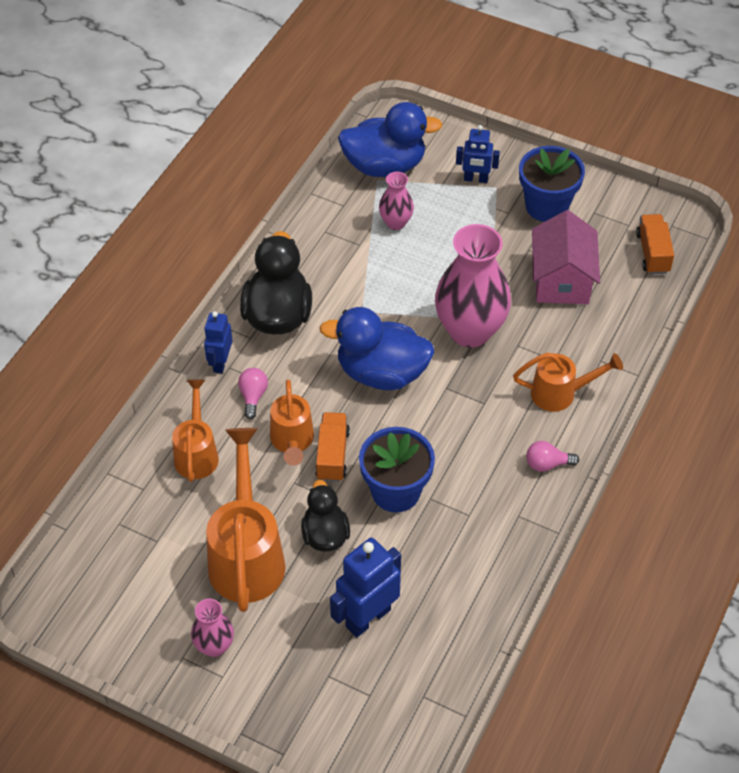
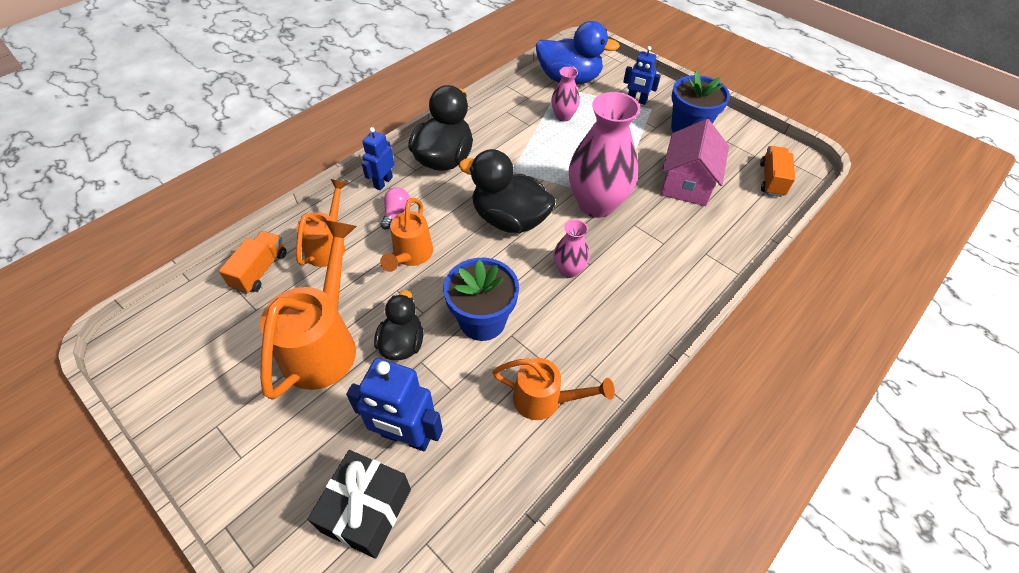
camera: 15 degrees right, 0 degrees up
(214, 646) = (250, 423): pink vase -> pink vase (569, 270)
(332, 455) = (440, 275): orange truck -> orange truck (260, 270)
(360, 686) = (367, 510): none -> black gift
(367, 618) = (406, 437): blue robot -> blue robot turned 135 degrees counterclockwise
(381, 373) = (509, 219): blue duck -> black duck
(547, 464) = (631, 332): pink light bulb -> none
(560, 393) = (661, 272): orange watering can -> orange watering can (545, 400)

